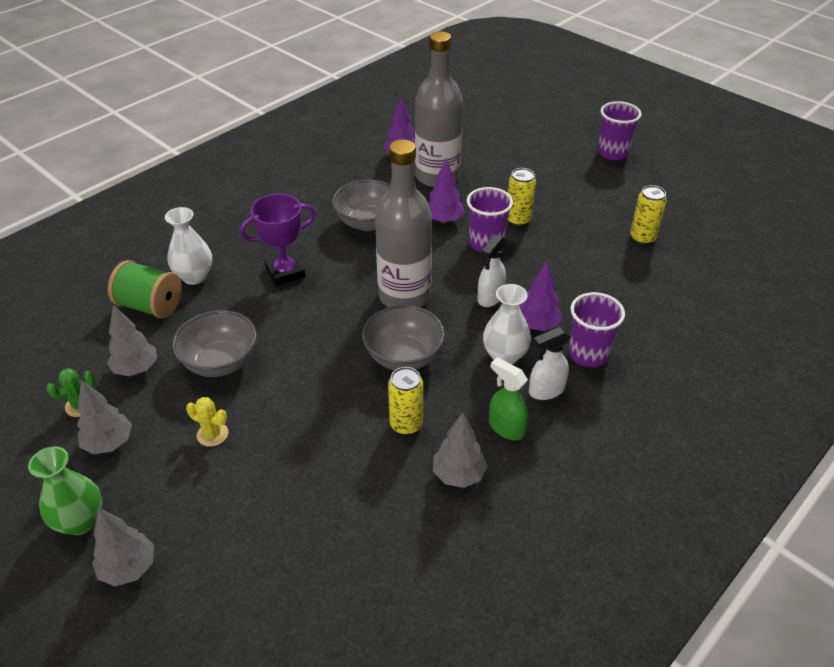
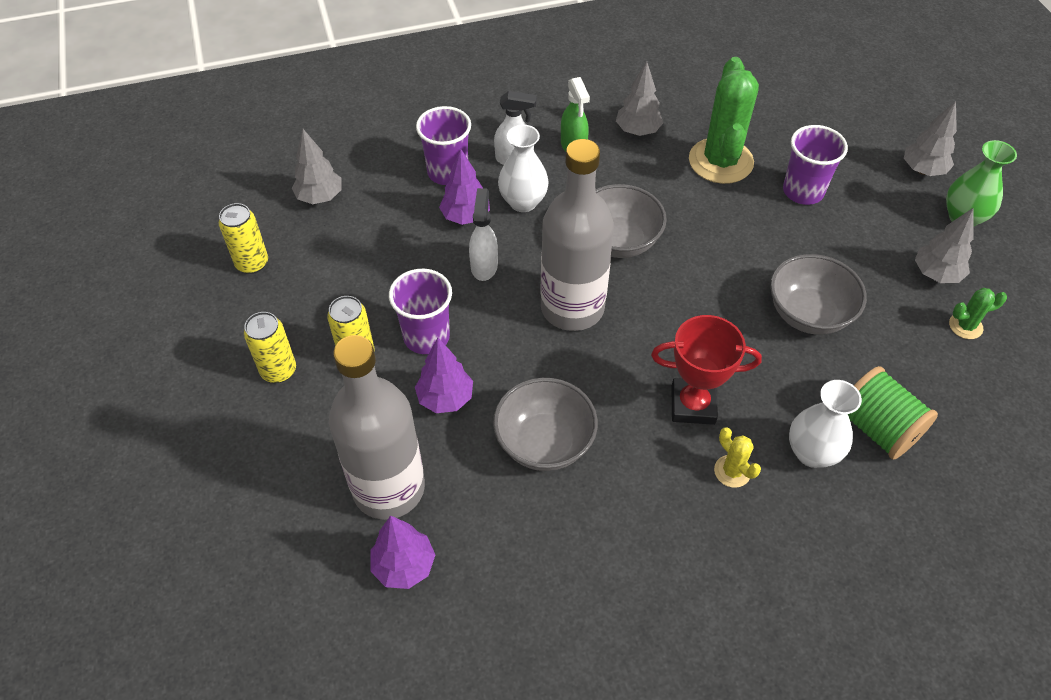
camera: 150 degrees left, 10 degrees up
(136, 369) = (903, 345): grey tree -> grey tree (320, 197)
(212, 434) = (834, 243): yellow cactus -> yellow cactus (732, 471)
(285, 272) = (693, 405): purple trophy -> red trophy
(355, 477) = (720, 161): none -> green cactus
(406, 424) = (655, 182): yellow can -> yellow can (278, 371)
(490, 298) = (484, 266): white spray bottle -> white spray bottle turned 60 degrees counterclockwise
(612, 153) = (113, 412): purple cup -> purple cup (803, 191)

